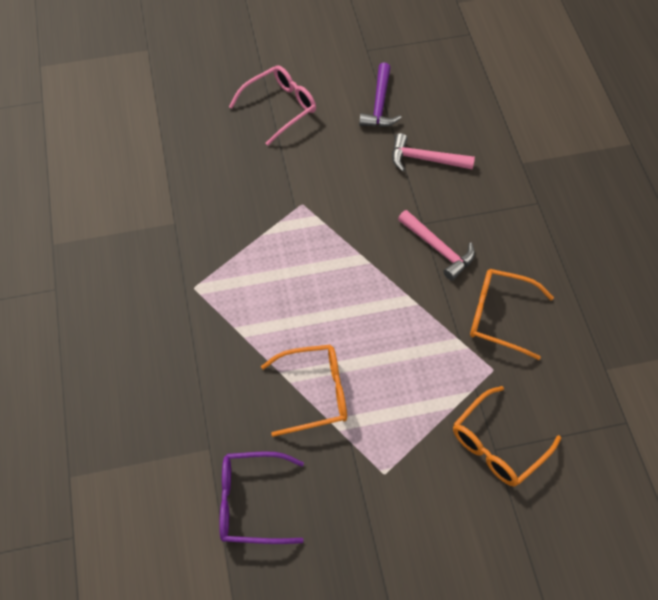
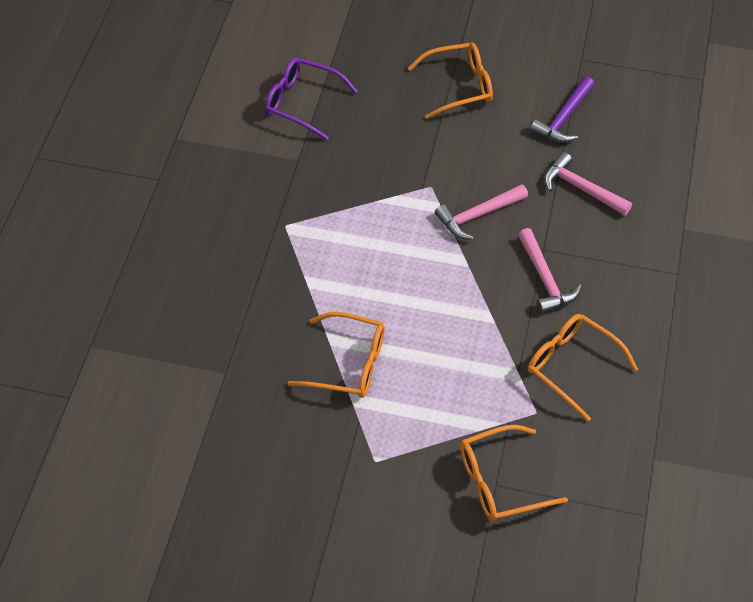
camera: 25 degrees right, 5 degrees down
(251, 502) = (239, 434): purple glasses -> purple glasses (302, 103)
(280, 107) = (459, 86): pink glasses -> orange glasses
(354, 214) = (478, 215): none -> pink hammer

